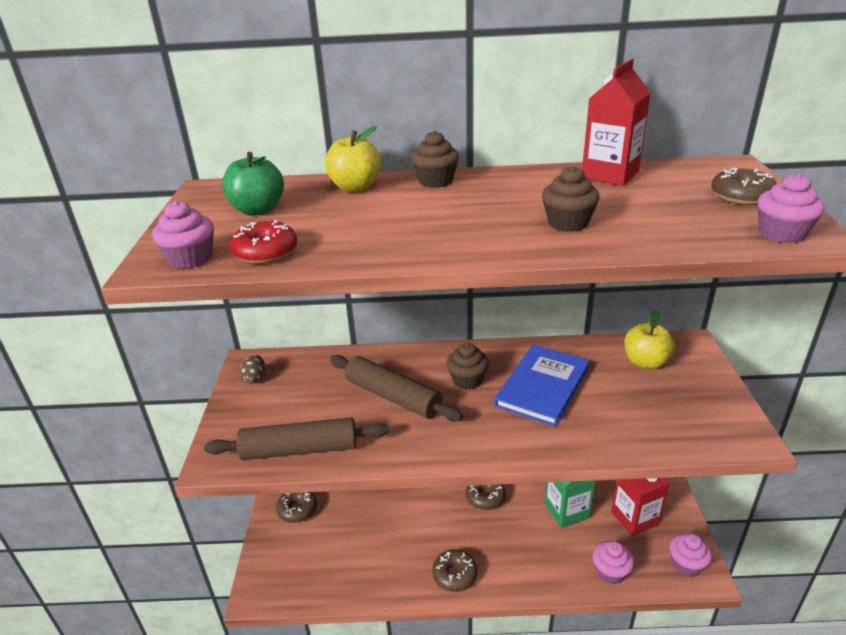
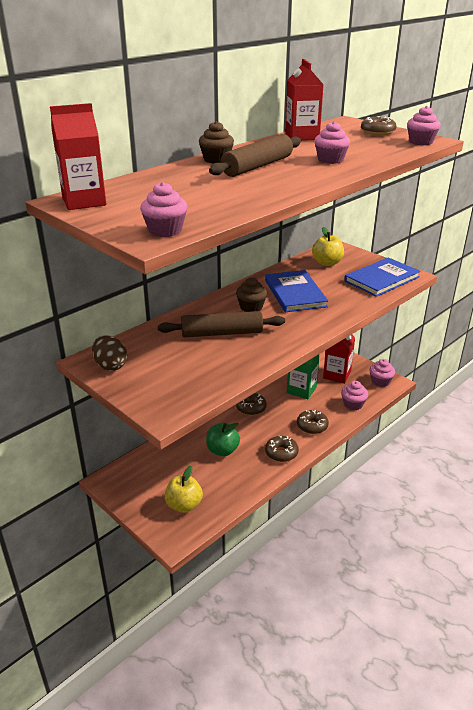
camera: 45 degrees left, 0 degrees up
(215, 196) = (84, 201): none -> red carton
(255, 378) = (110, 366): brown egg -> brown egg, size x1.50
(258, 210) = (139, 199): green apple -> green apple (222, 450)
(265, 252) = (205, 214): red donut -> none
(297, 510) = (138, 482): brown donut -> brown donut (312, 426)
(299, 449) = (209, 382): brown rolling pin -> brown rolling pin (257, 166)
(355, 187) = (174, 174): yellow apple -> yellow apple (184, 505)
(568, 223) = (330, 160): brown cupcake -> pink cupcake
(692, 423) = (382, 279): none -> blue book

